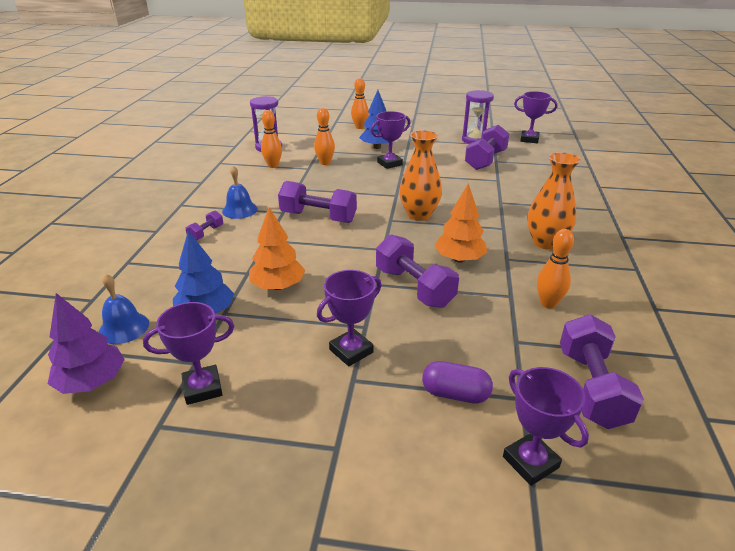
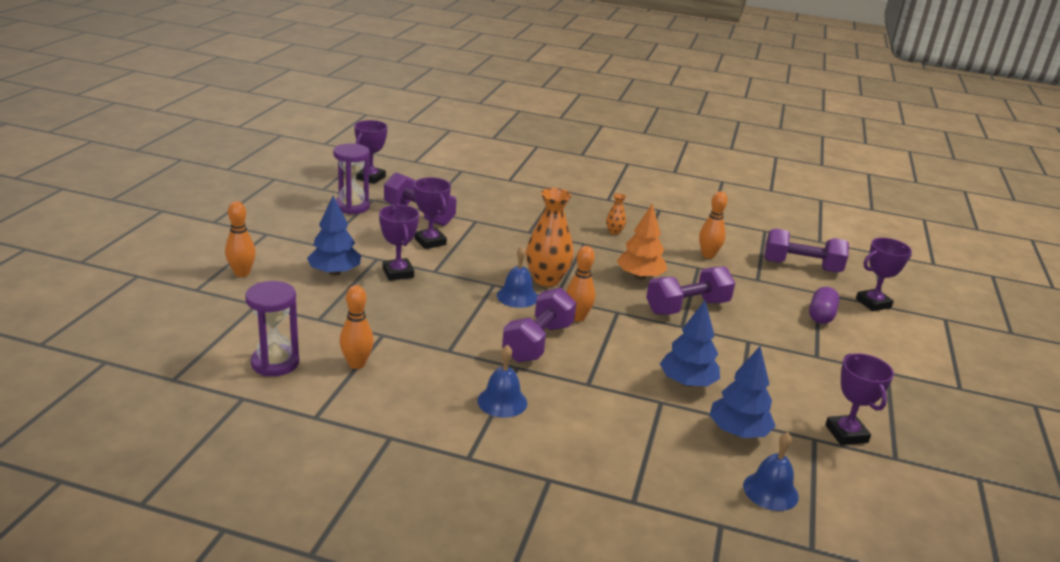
camera: 85 degrees left, 5 degrees down
(92, 382) = (856, 505): purple tree -> none
(206, 233) = (564, 432): purple dumbbell -> none
(278, 286) = (687, 382): orange tree -> blue tree
(325, 163) = (370, 319): orange bowling pin -> orange bowling pin (577, 317)
(351, 351) = (782, 352): purple trophy -> purple trophy (430, 242)
(383, 205) = (517, 296): none -> blue bell
(545, 243) = (614, 232): orange vase -> orange vase, size x0.47

